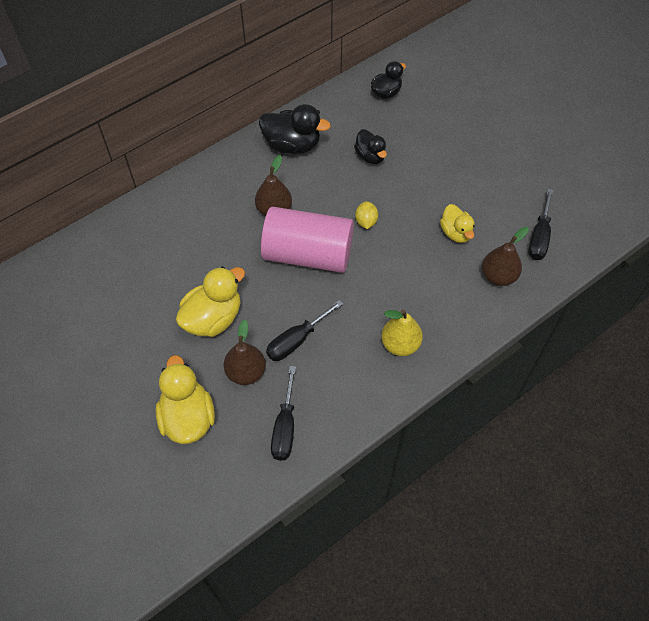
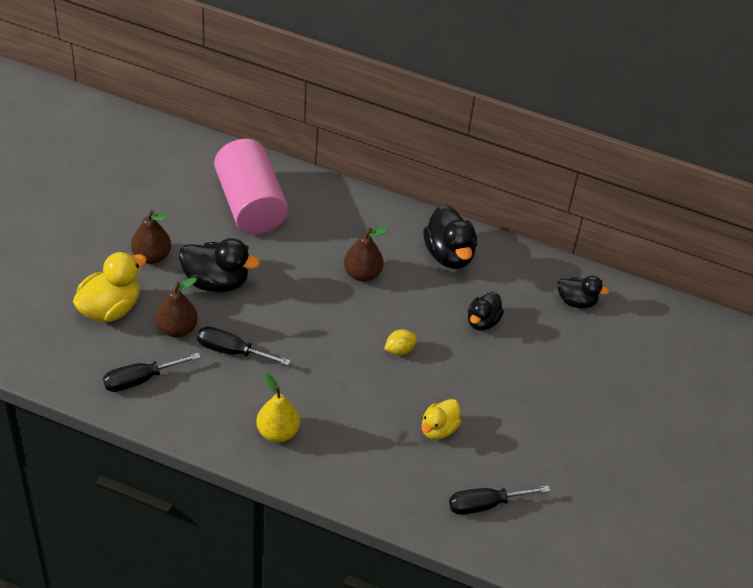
camera: 55 degrees right, 10 degrees down
(213, 318) = (216, 281): yellow duck -> black duck
(308, 254) = (330, 320): pink cylinder -> pink cylinder (250, 204)
(498, 276) = (410, 485): brown pear -> brown pear (152, 256)

